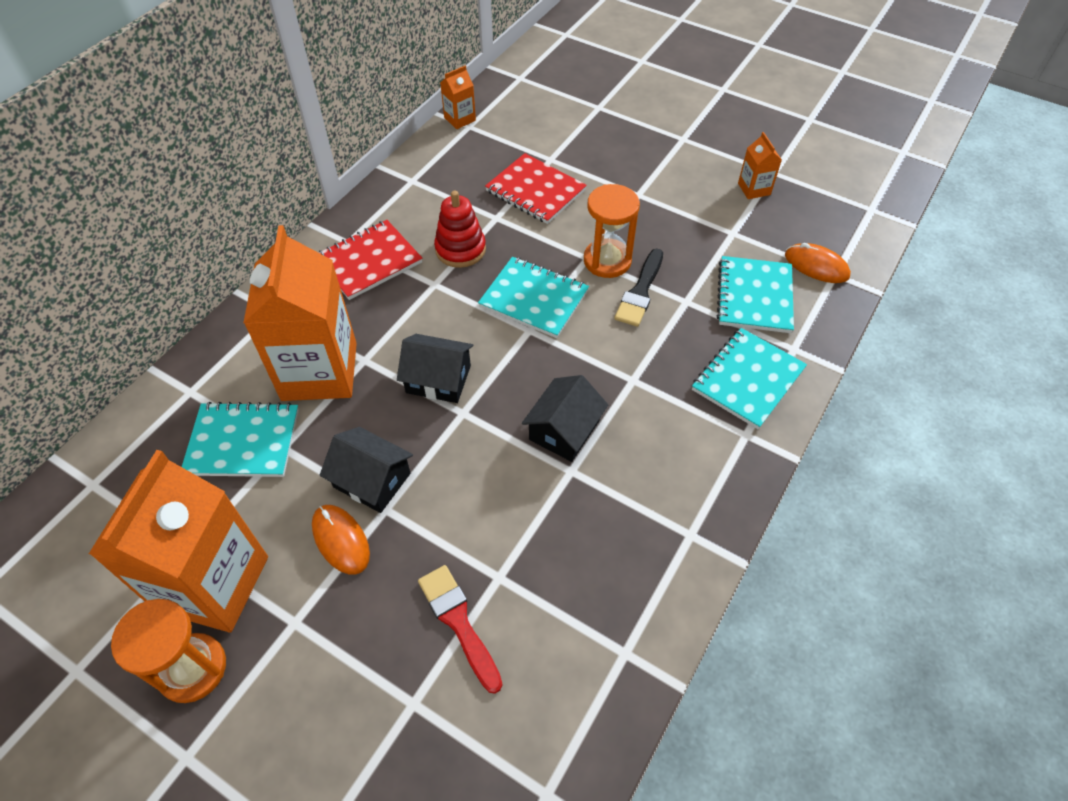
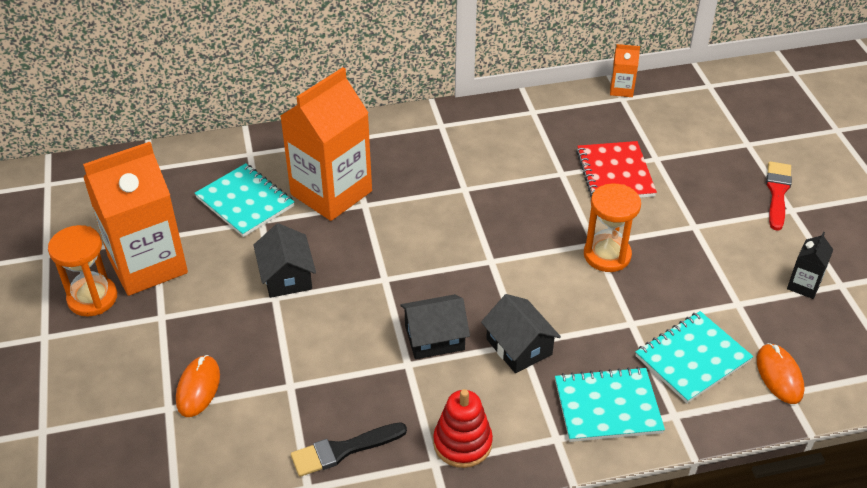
camera: 45 degrees right, 10 degrees down
(341, 540) = (232, 295): orange mouse -> orange mouse (198, 388)
(369, 261) = (440, 147): red notebook -> none
(438, 379) = (394, 248): black house -> black house (519, 347)
(459, 622) = (240, 389): red brush -> red brush (777, 193)
(460, 249) = (509, 178): red stacking toy -> red stacking toy (462, 443)
(534, 299) = (519, 244): turquoise notebook -> none
(640, 291) = (604, 292): black brush -> black brush (343, 450)
(754, 189) = (803, 285): orange carton -> black carton

